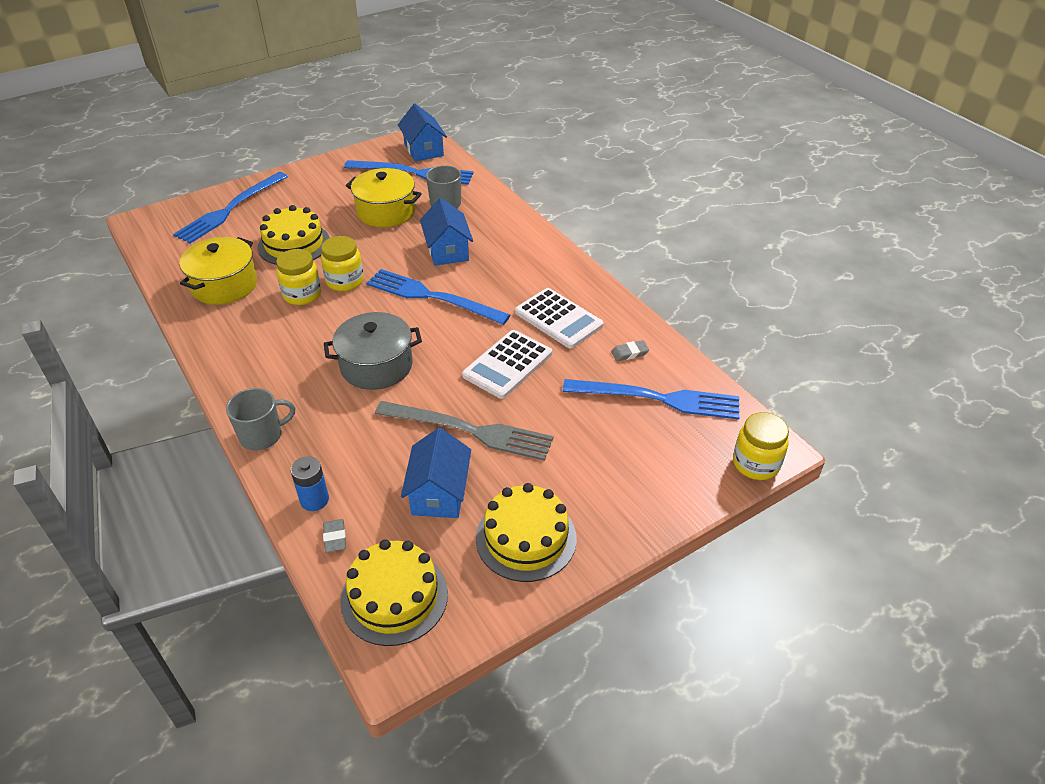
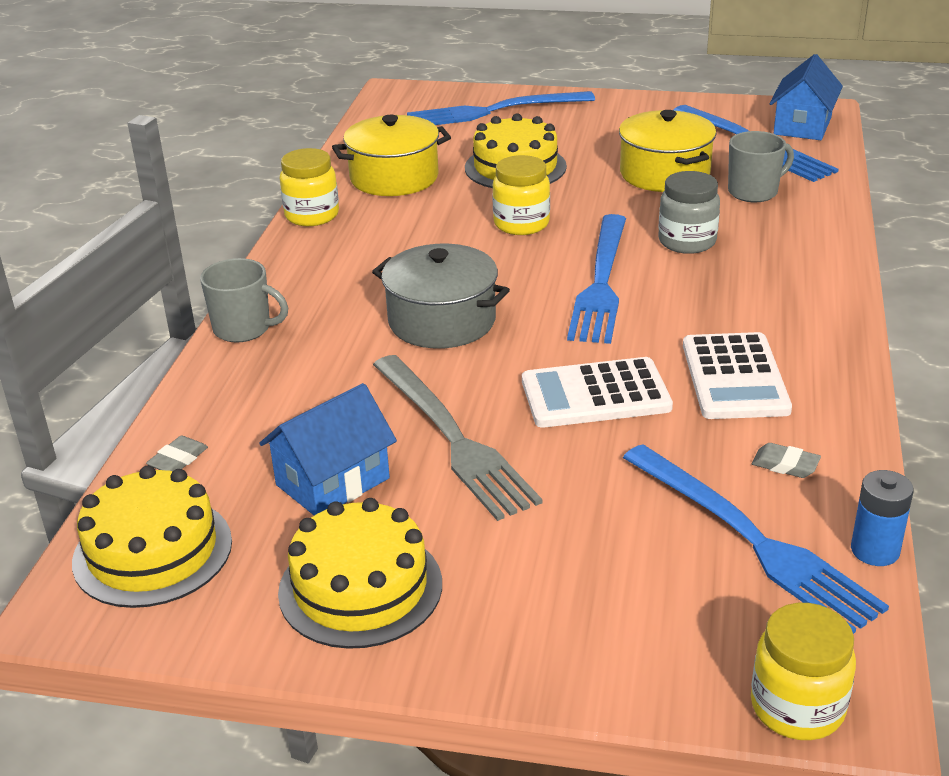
camera: 45 degrees right, 10 degrees down
(302, 295) = (458, 218): yellow jar -> yellow jar (312, 215)
(314, 500) = (208, 414): blue battery -> blue battery (875, 550)
(433, 297) = (601, 282): blue fork -> blue fork turned 150 degrees counterclockwise
(447, 250) = (687, 242): blue house -> grey jar

